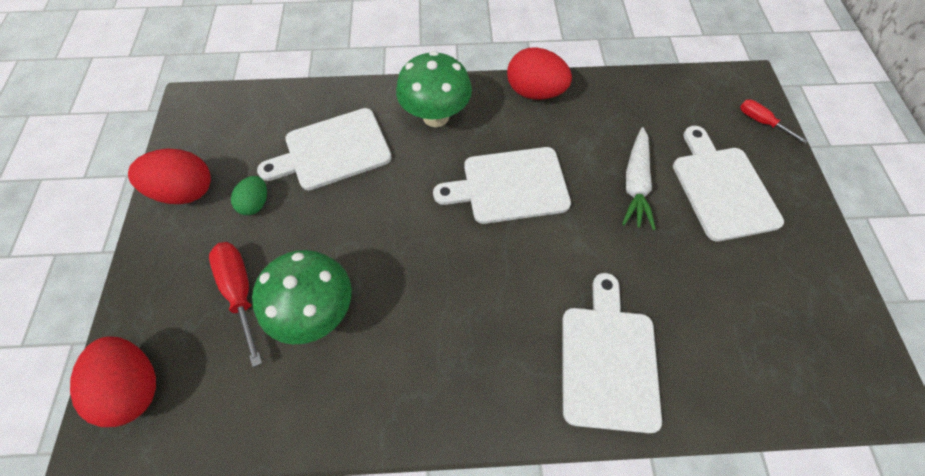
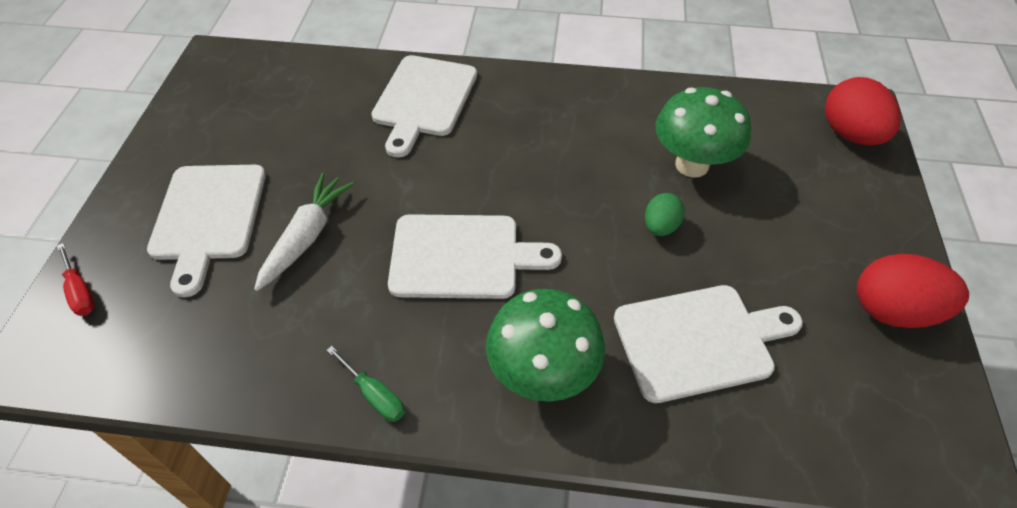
camera: 170 degrees left, 10 degrees down
(240, 292) = (777, 191): red screwdriver -> none
(256, 203) = (790, 281): green egg -> green egg (660, 227)
(535, 92) = (374, 395): red egg -> green screwdriver

